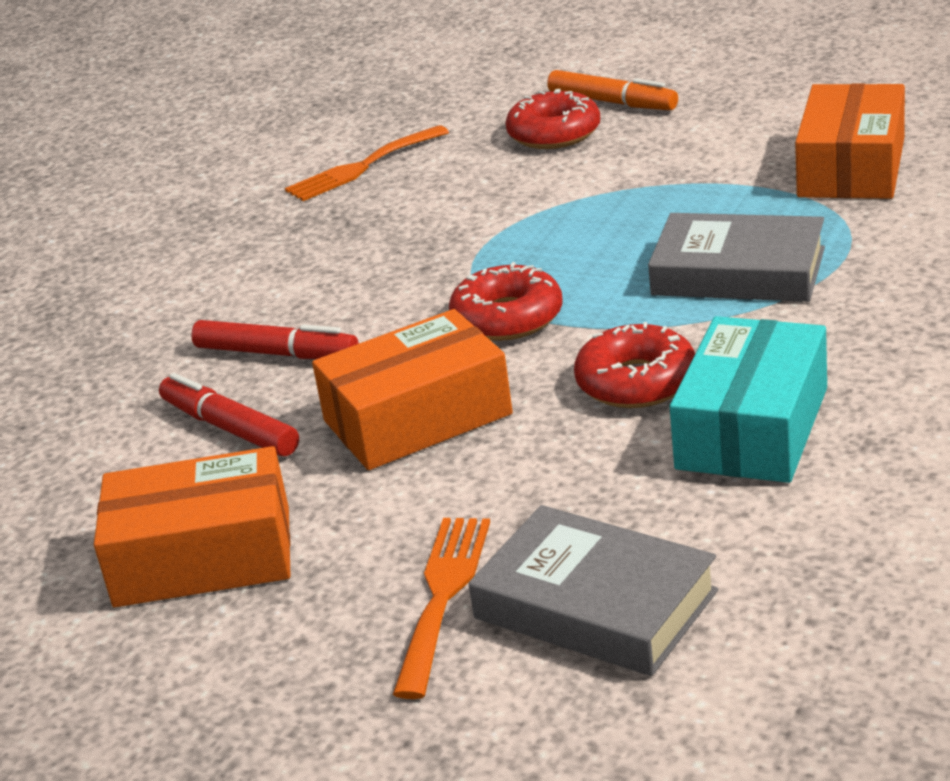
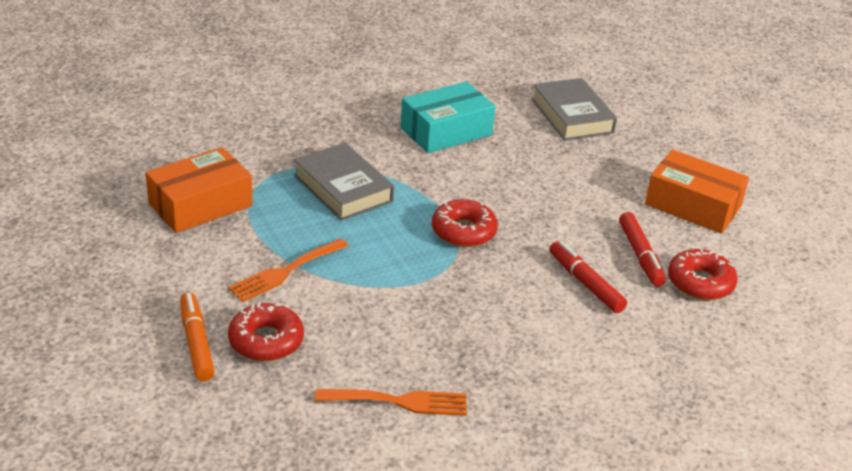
camera: 150 degrees left, 5 degrees up
(417, 417) = (556, 210): orange box -> none
(443, 595) = (616, 144): orange fork -> orange fork (285, 272)
(636, 382) = (457, 170): red donut -> red donut (700, 283)

